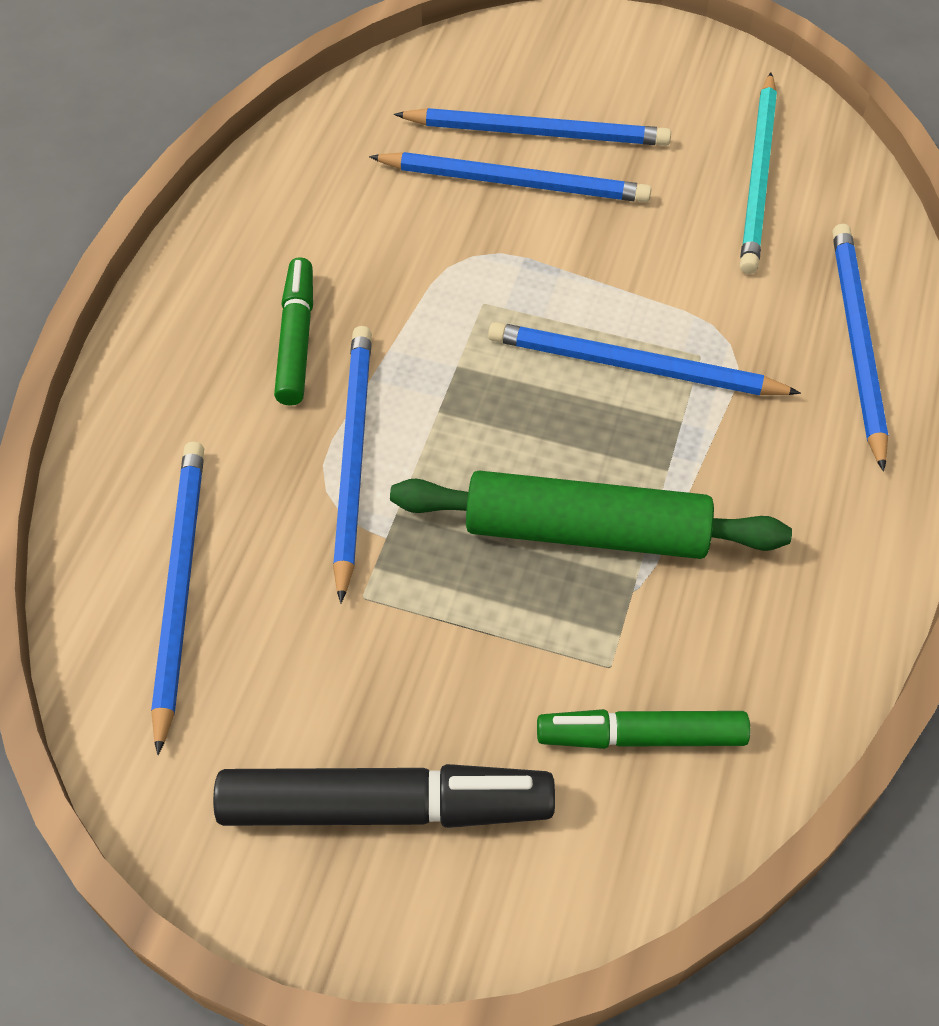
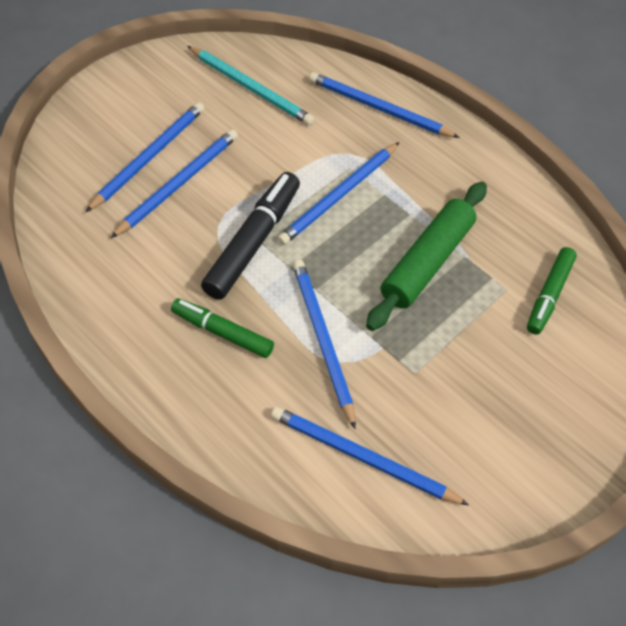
camera: 65 degrees left, 0 degrees up
(353, 457) = (322, 340): blue pencil -> blue pencil turned 45 degrees clockwise
(384, 807) = (540, 414): black marker -> black marker (253, 242)

